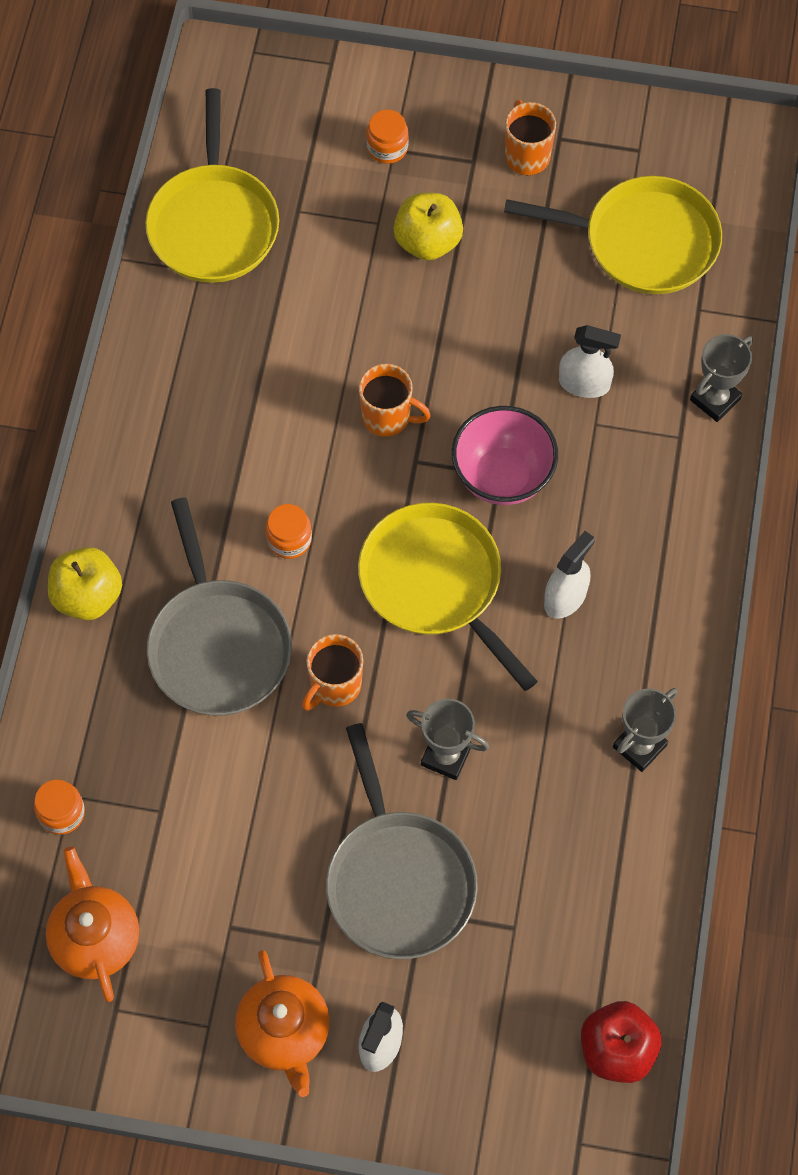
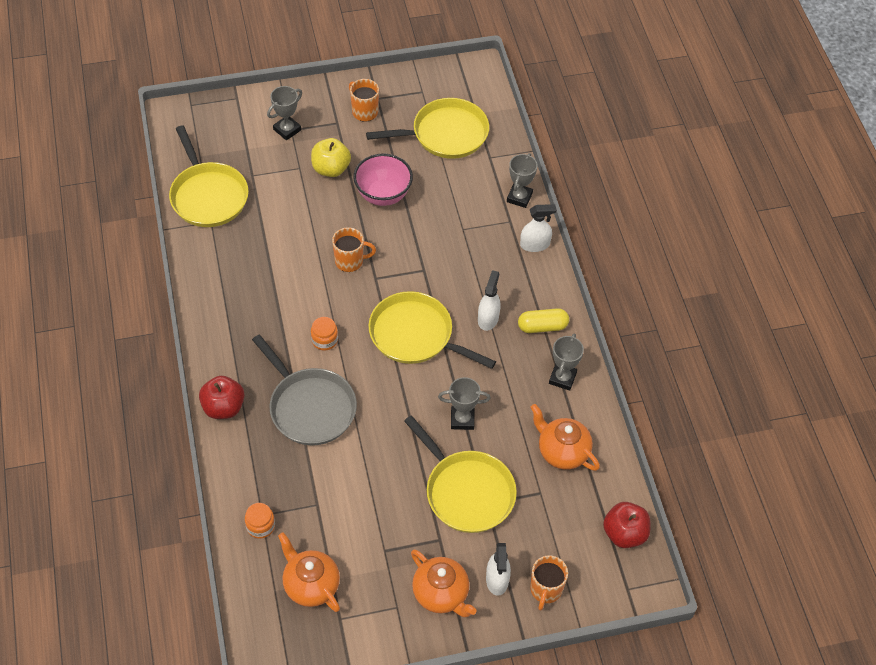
camera: 25 degrees left, 10 degrees down
(88, 596) = (223, 407): yellow apple -> red apple
(334, 685) = (384, 405): orange mug -> orange mug (545, 590)
(387, 147) = (287, 130): orange jar -> grey trophy
(398, 880) = (466, 492): grey pan -> yellow pan
(502, 476) = (426, 270): pink bowl -> pink bowl (383, 195)
(581, 871) = (562, 451): none -> orange teapot
(584, 383) = (447, 211): white spray bottle -> white spray bottle (535, 244)
(648, 644) = (542, 326): none -> yellow capsule

